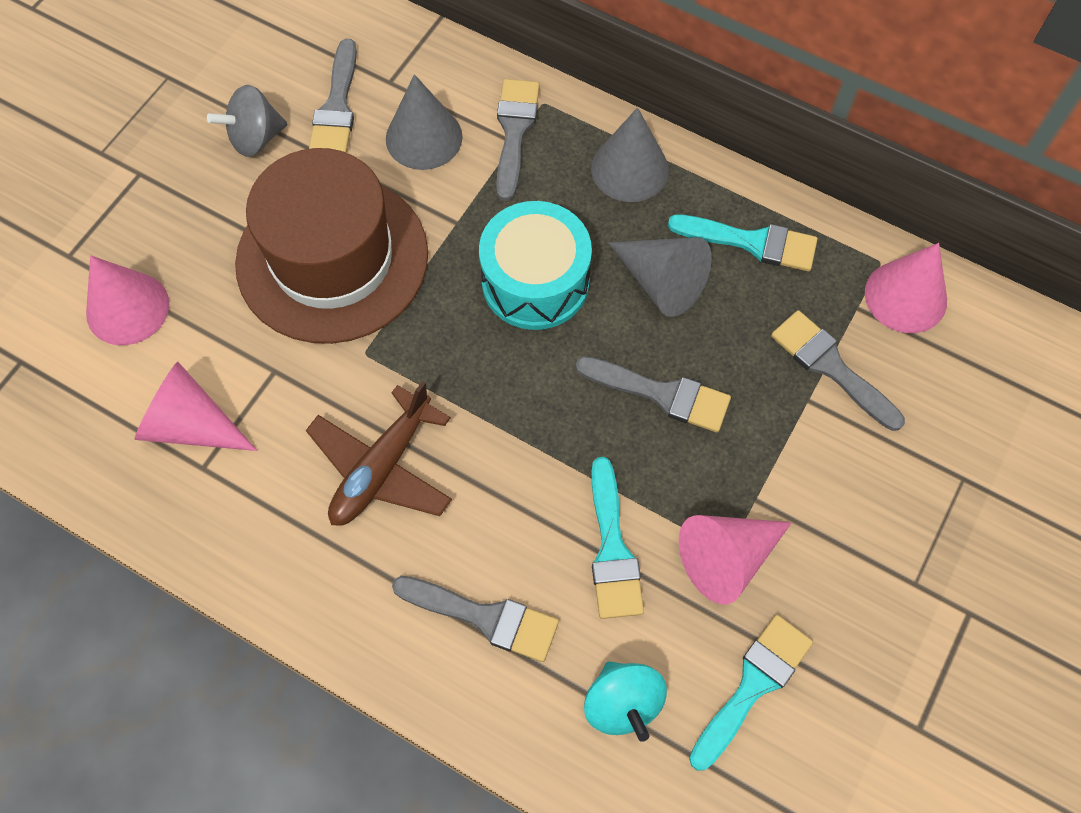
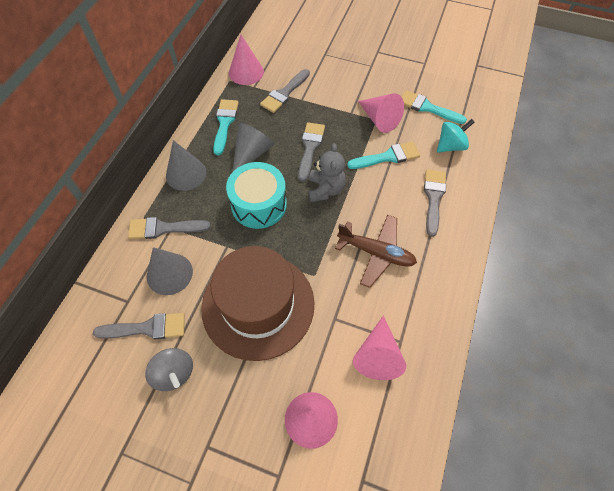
camera: 100 degrees left, 5 degrees down
(547, 405) = (325, 189): none -> grey teddy bear

